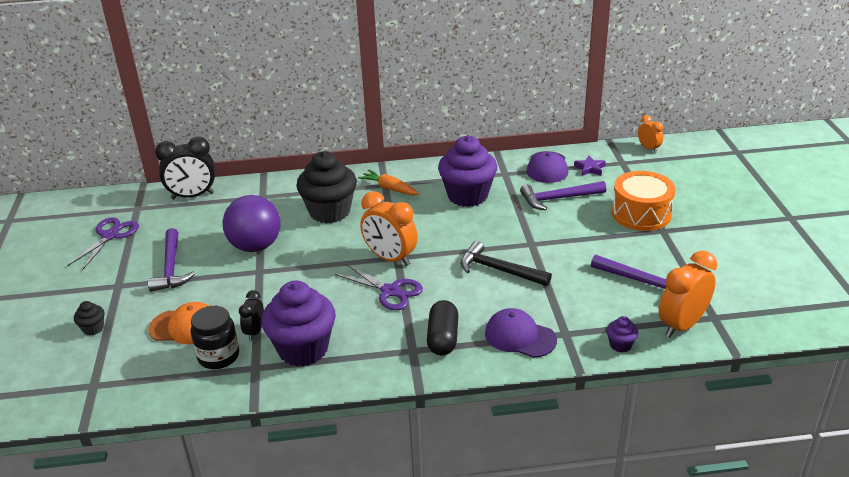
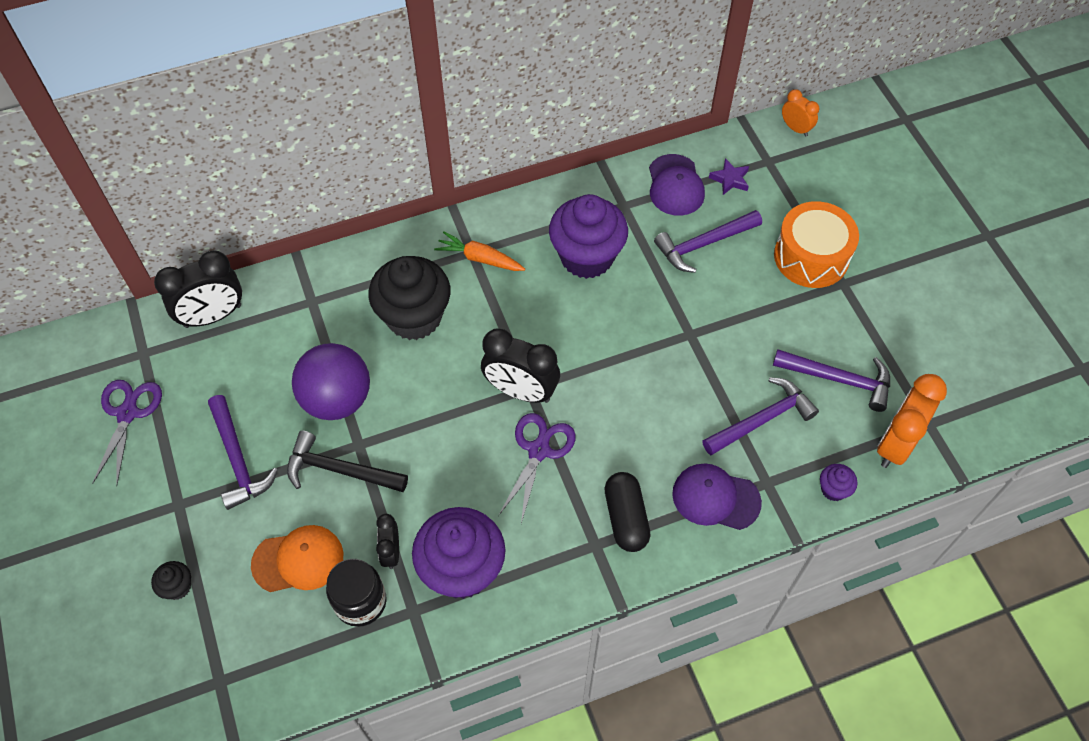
camera: 15 degrees left, 25 degrees up
(390, 258) = (521, 391): orange clock -> black clock
(390, 291) = (539, 450): purple scissors -> purple scissors turned 90 degrees counterclockwise
(499, 270) = (662, 388): black hammer -> black hammer (339, 470)
(573, 297) = (762, 419): none -> purple hammer

